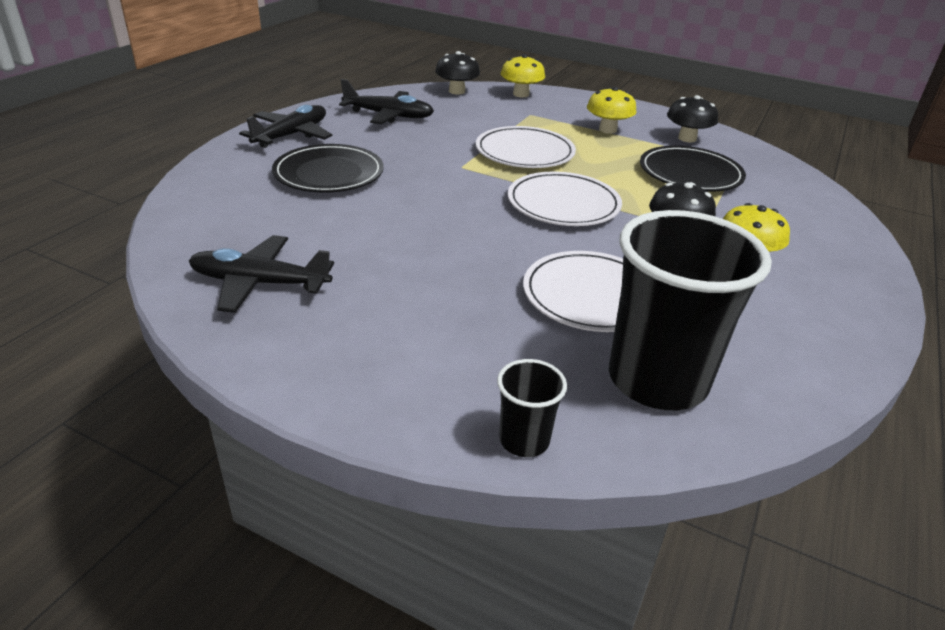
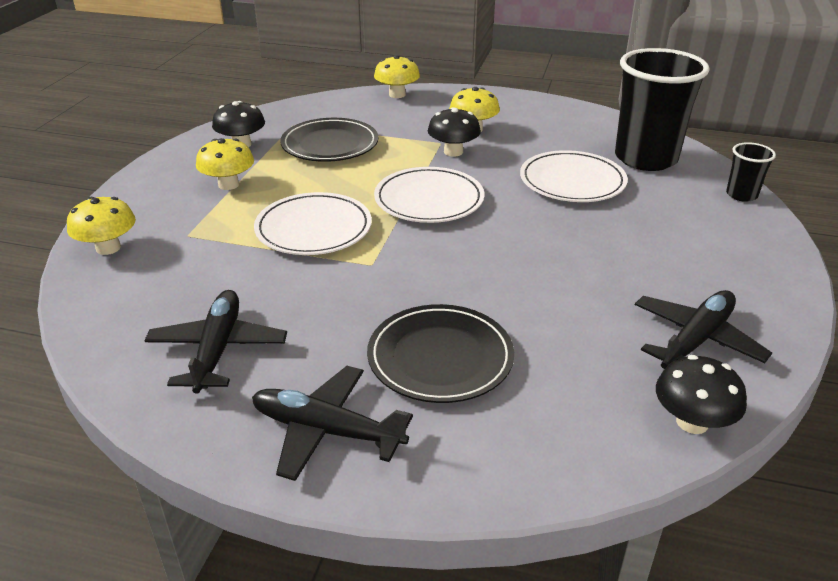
camera: 100 degrees left, 0 degrees up
(259, 283) = (696, 340): black plane -> black plane turned 135 degrees counterclockwise
(456, 91) = (98, 303): black mushroom -> black mushroom (692, 422)
(846, 226) = (397, 94): none -> yellow mushroom

